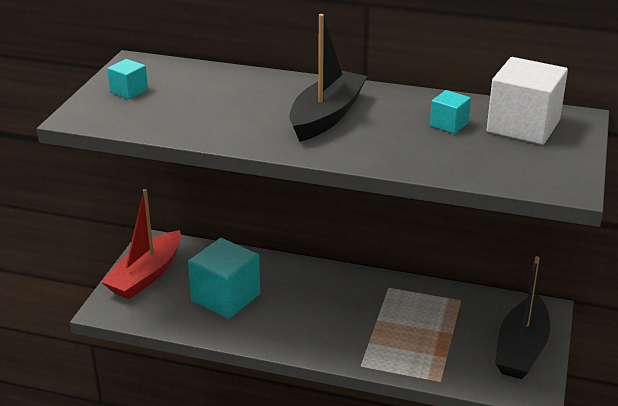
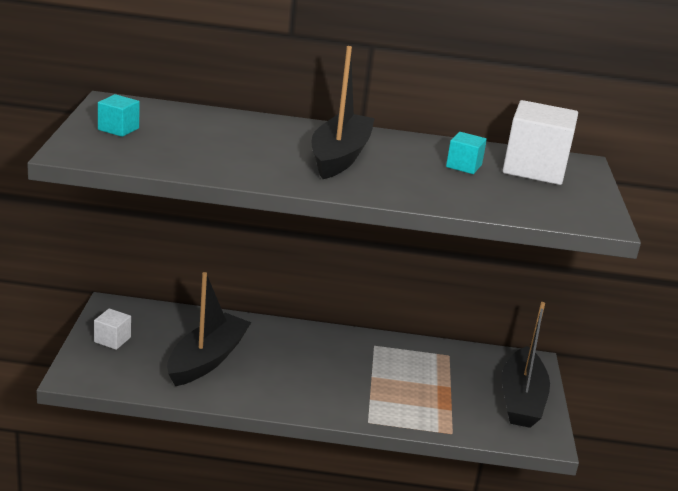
camera: 15 degrees left, 5 degrees down
(146, 275) = (112, 340): red boat -> white cube
(225, 297) = (207, 359): turquoise cube -> black boat

